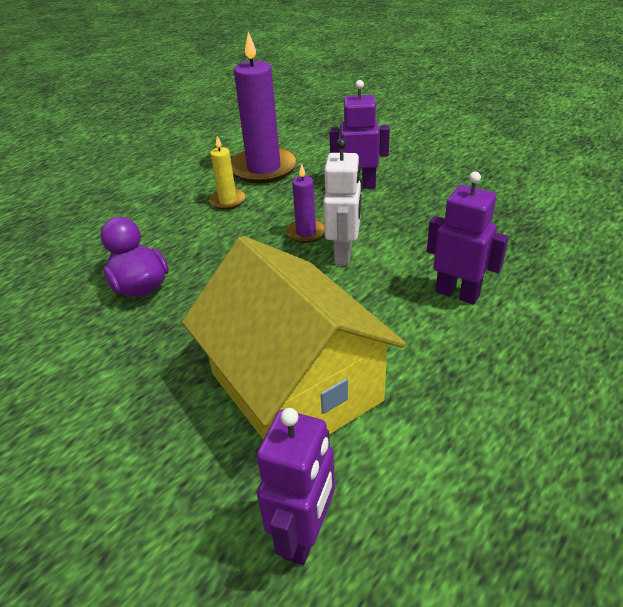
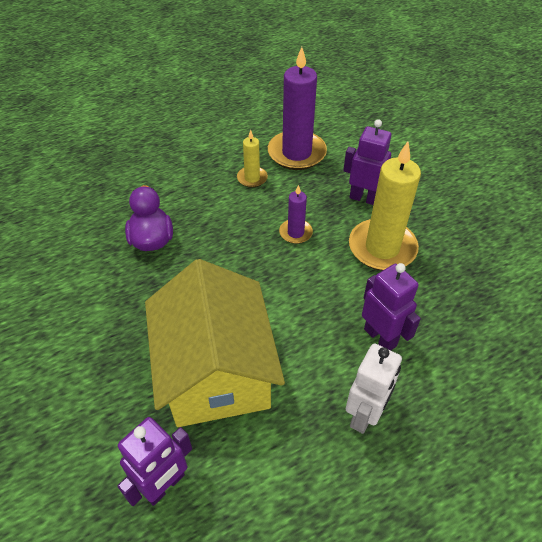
camera: 20 degrees right, 10 degrees up
(344, 254) = (313, 265): white robot -> white robot (364, 415)
(405, 219) = (382, 248): none -> yellow candle

